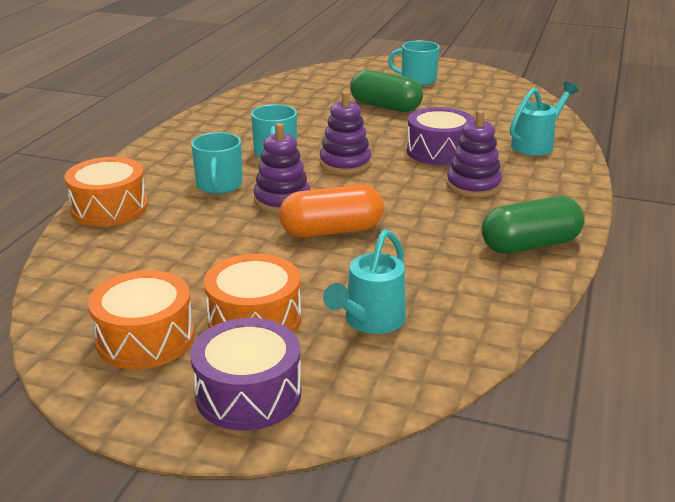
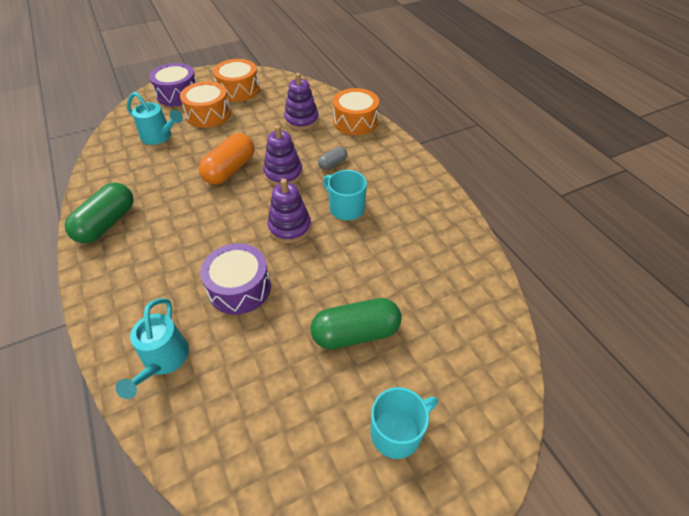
camera: 135 degrees right, 20 degrees up
(219, 185) = (332, 164): turquoise mug -> grey capsule
(370, 321) = (159, 137): turquoise watering can -> turquoise watering can turned 135 degrees clockwise
(473, 185) = (180, 260): purple stacking toy -> purple stacking toy (301, 120)

